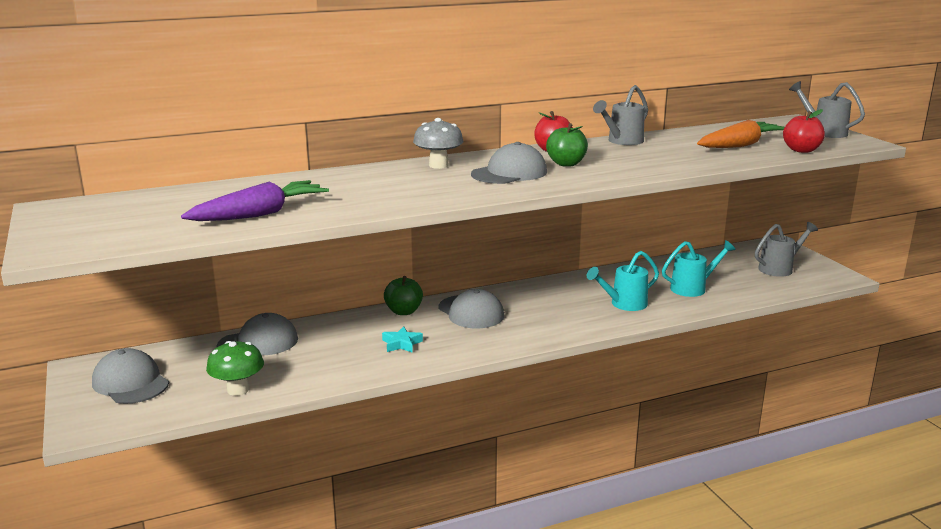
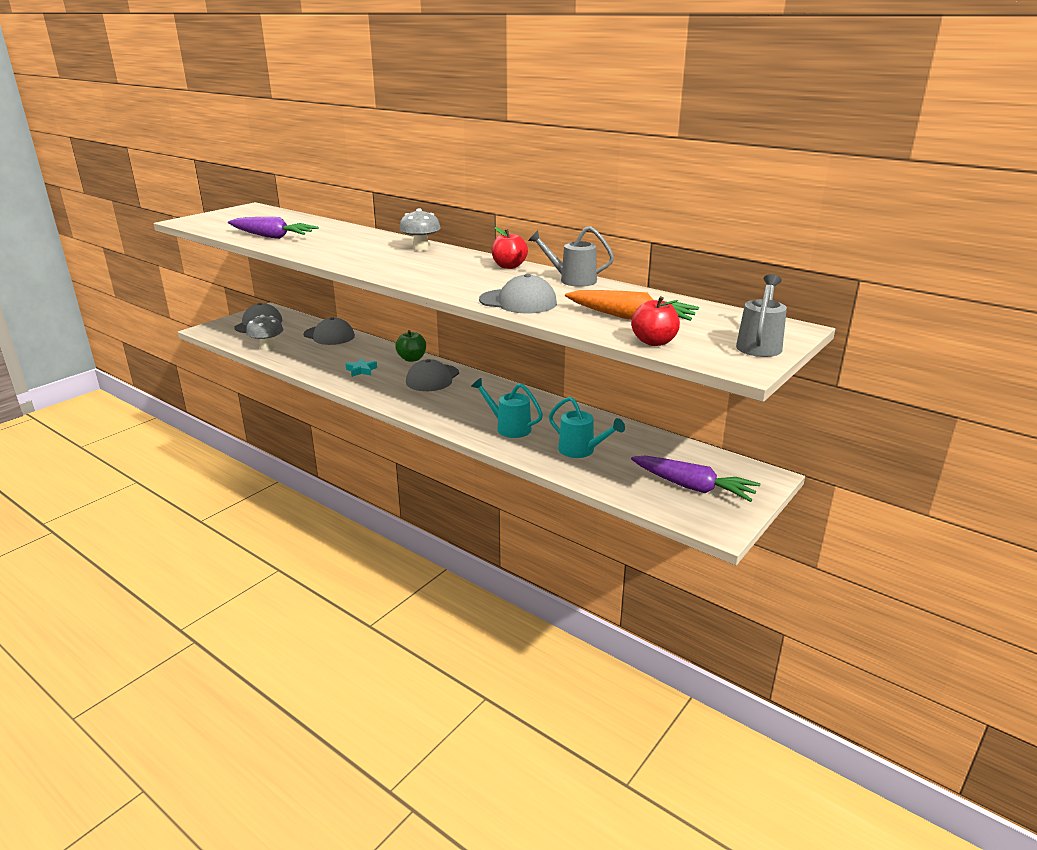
camera: 60 degrees right, 5 degrees up
(238, 390) = (267, 347): green mushroom -> grey mushroom
(509, 173) = (425, 266): grey cap -> grey cap (518, 302)
(566, 164) = (472, 275): green apple -> none
(779, 268) = (693, 487): grey watering can -> purple carrot

